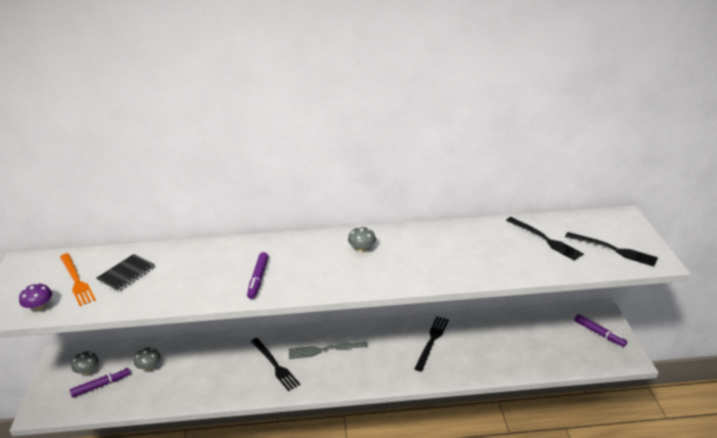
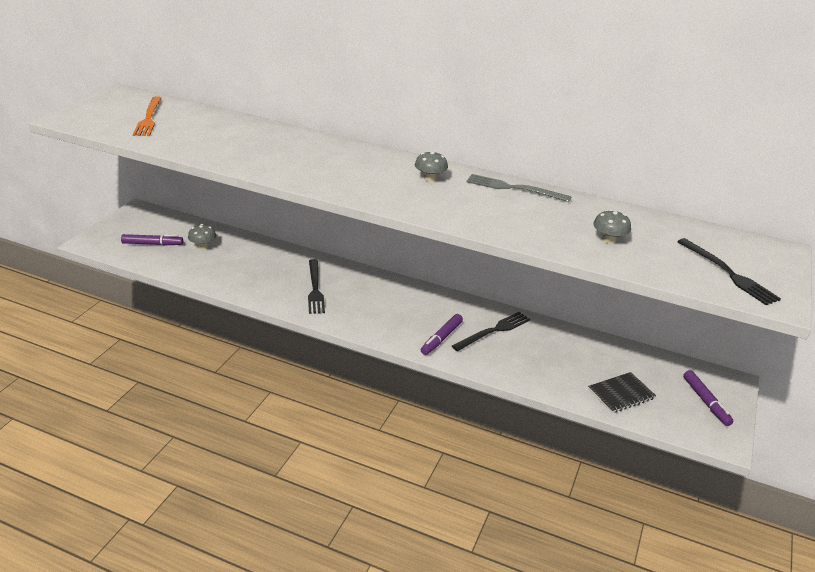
camera: 25 degrees right, 0 degrees up
(39, 307) = (102, 126): purple mushroom -> none
(88, 371) = (150, 229): grey mushroom -> grey mushroom (609, 240)
(126, 274) = (193, 127): black notebook -> black notebook (621, 394)
(258, 279) = (303, 167): purple marker -> purple marker (441, 338)
(324, 350) = (373, 295): grey fork -> grey fork (514, 188)
(545, 239) = (649, 237): black fork -> none

